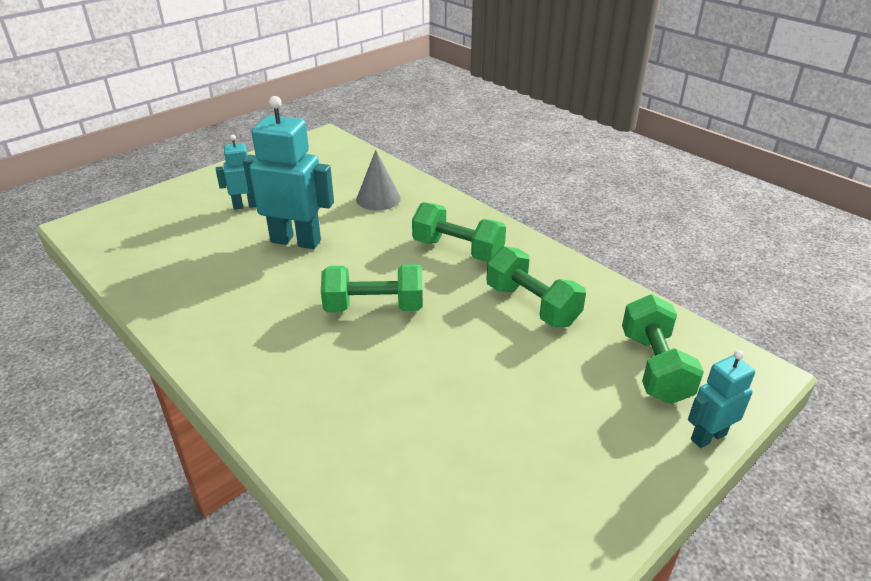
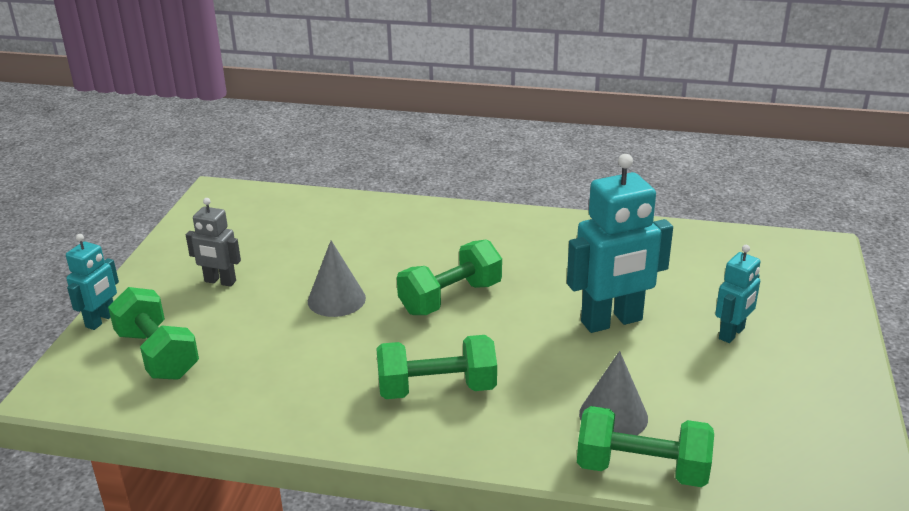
camera: 145 degrees right, 5 degrees down
(465, 350) = (336, 299): none -> grey cone
(532, 305) = (305, 362): green dumbbell -> green dumbbell (642, 469)
(563, 430) = (220, 281): none -> grey robot

